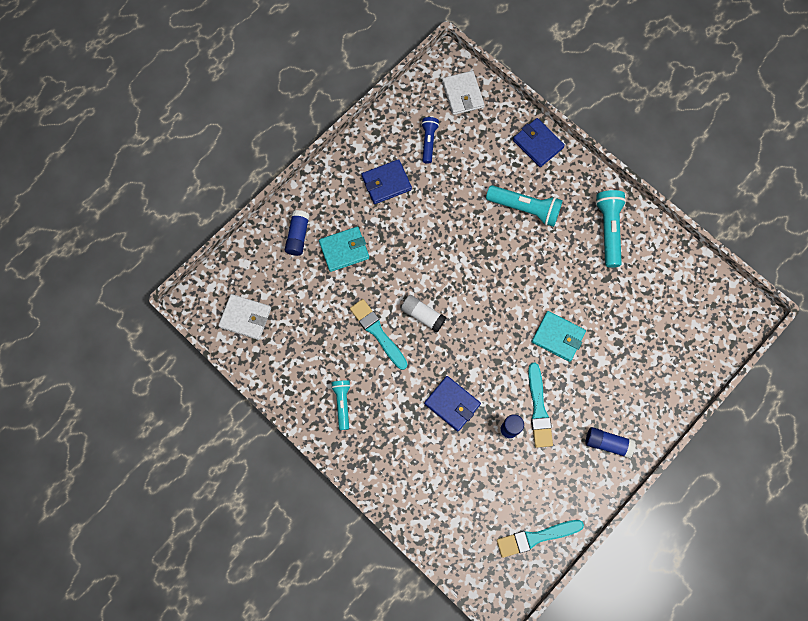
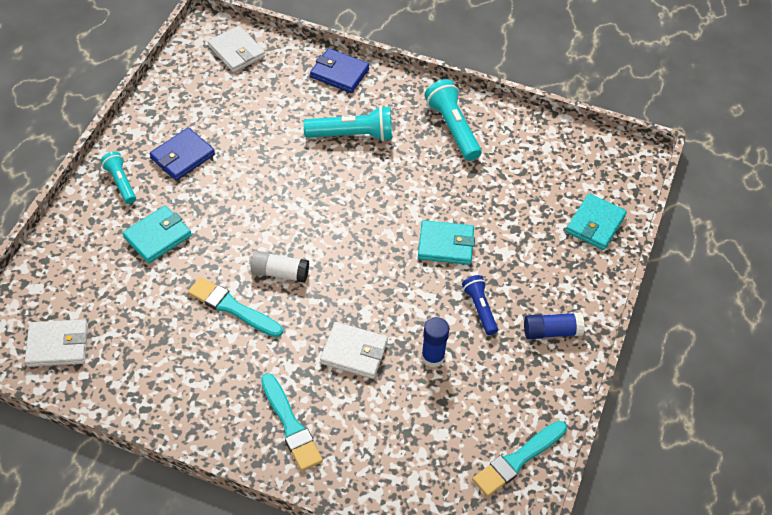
camera: 25 degrees left, 20 degrees down
(298, 236) = (94, 239): blue glue stick -> none
(342, 404) = (218, 398): turquoise flashlight -> turquoise flashlight (121, 182)
(428, 142) = (216, 104): blue flashlight -> blue flashlight (480, 309)
(452, 404) = (354, 352): blue wallet -> white wallet
(538, 409) = (457, 323): turquoise brush -> turquoise brush (291, 425)
(685, 362) = (595, 224): none -> turquoise wallet

